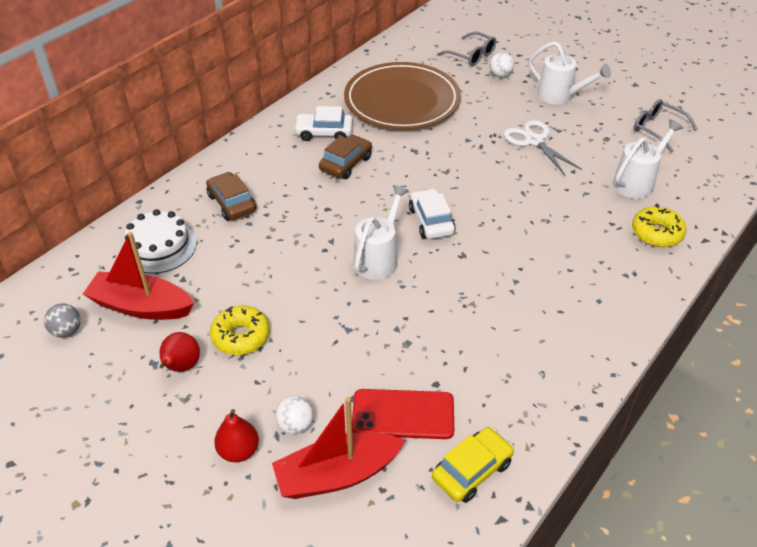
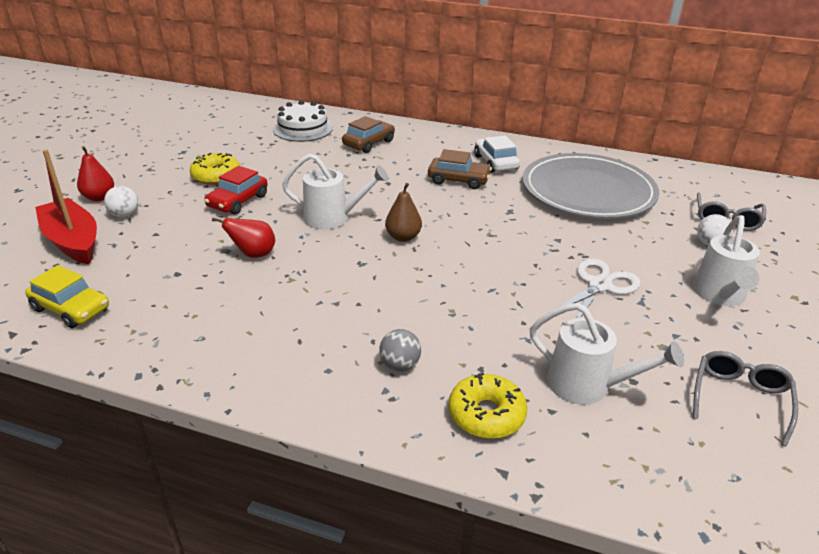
camera: 70 degrees right, 10 degrees down
(67, 331) = (207, 119): grey ball -> grey ball (400, 365)
(141, 306) = (238, 136): red boat -> none
(181, 367) = (180, 161): red pear -> red pear (253, 254)
(311, 324) = (238, 201): none -> red car
(402, 101) = (588, 191): brown plate -> grey plate
(403, 414) = (138, 261): red phone -> none
(431, 221) = (403, 237): white car -> brown pear

